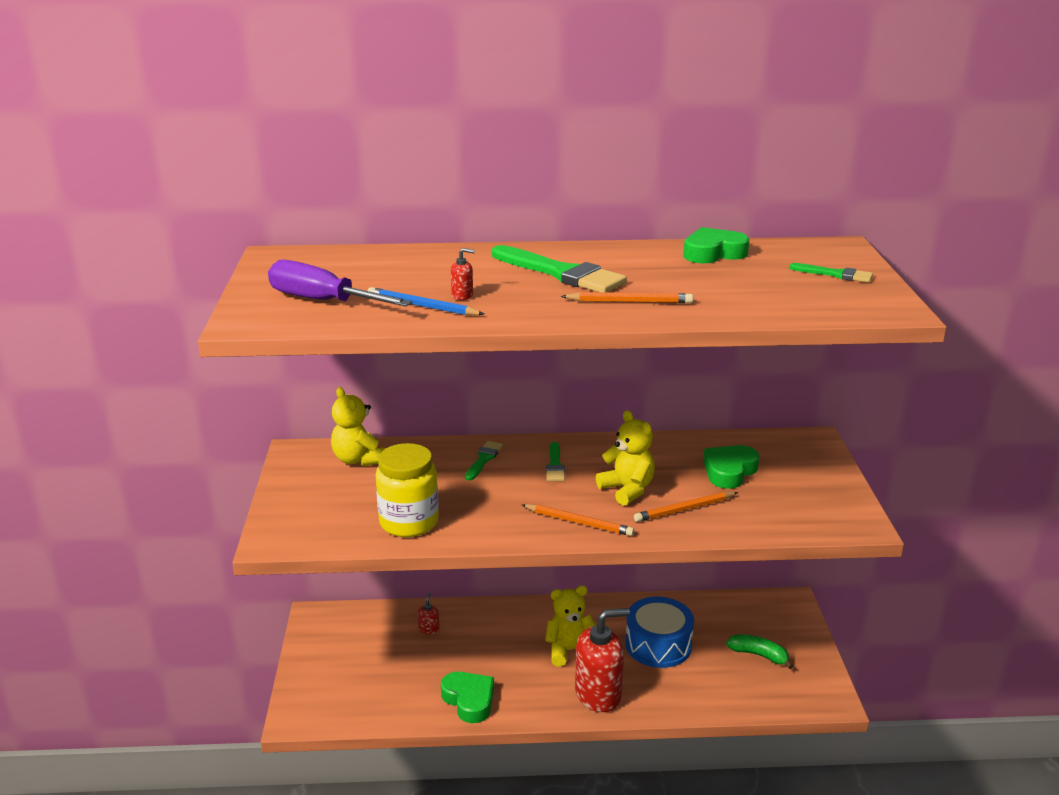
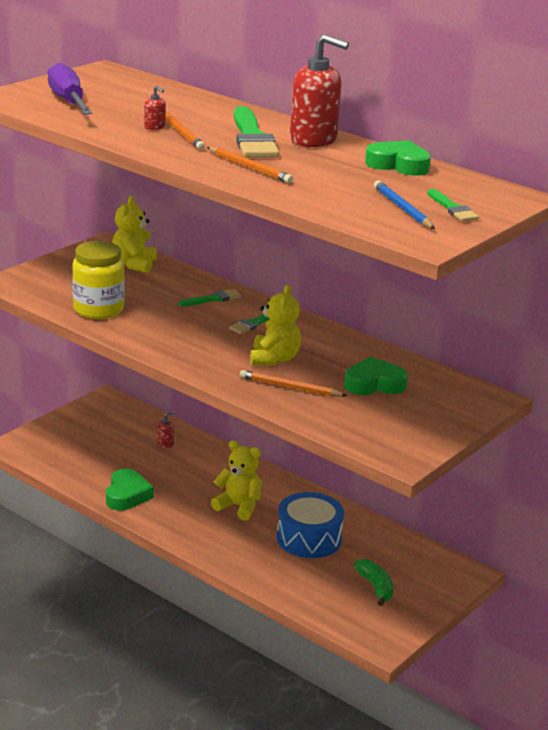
camera: 40 degrees right, 0 degrees up
(422, 306) = (116, 124): blue pencil -> blue pencil (402, 208)
(579, 522) = (202, 359): orange pencil -> orange pencil (181, 133)
(598, 694) = (216, 540): red soap dispenser -> red soap dispenser (313, 140)

